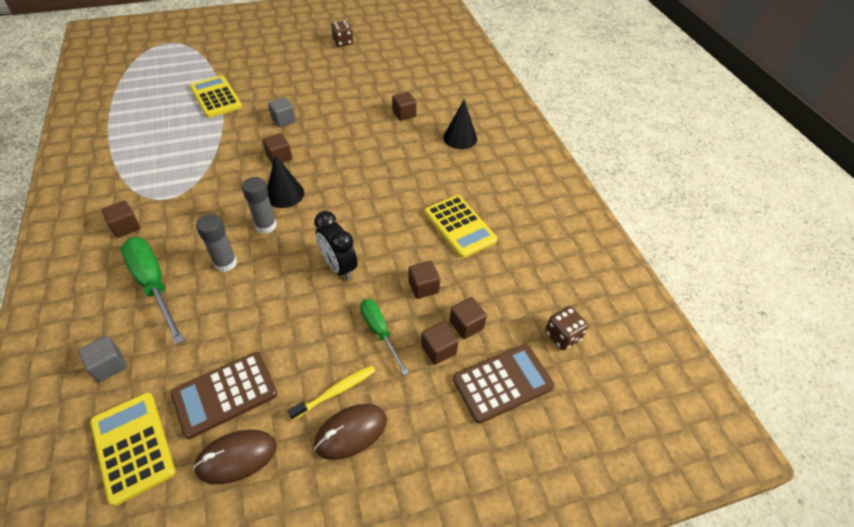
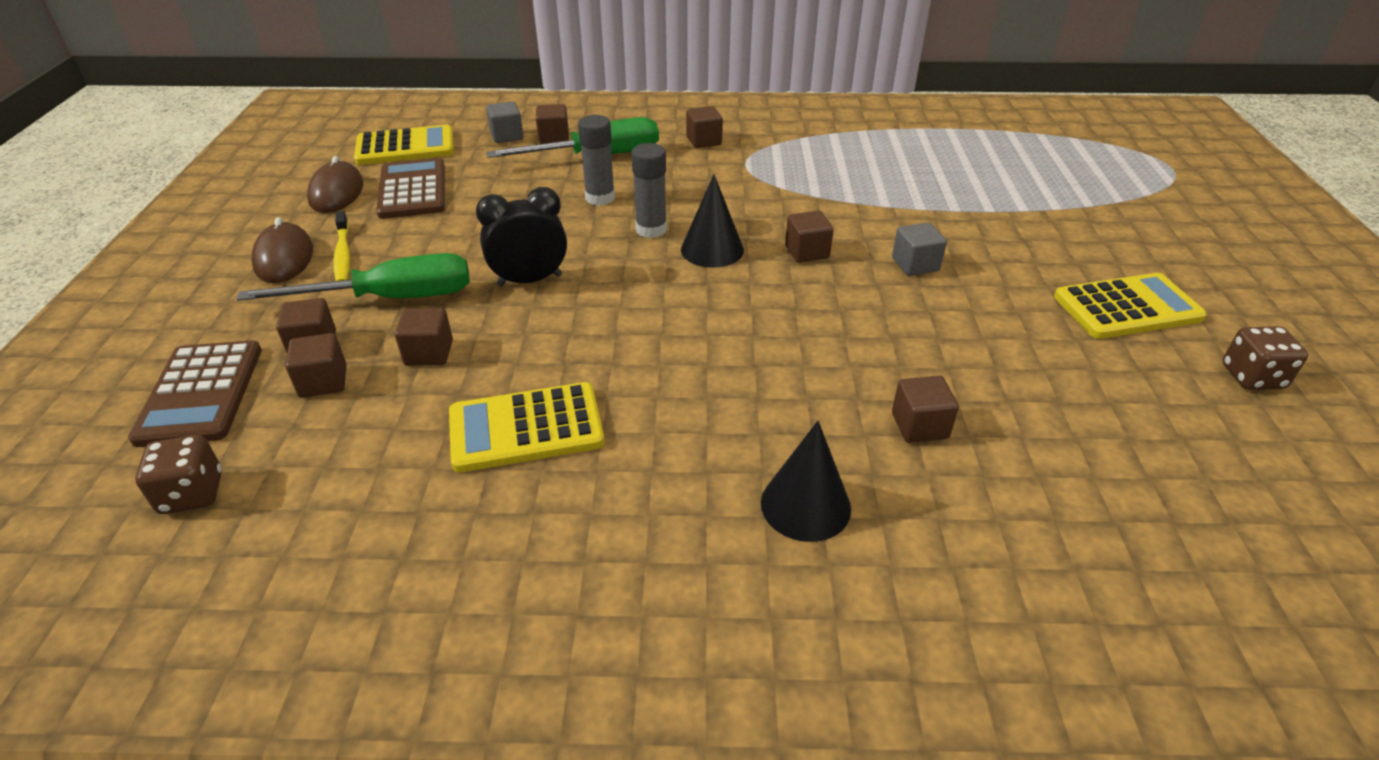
camera: 110 degrees right, 10 degrees down
(116, 326) = (554, 138): none -> brown cube
(216, 97) = (992, 205): yellow calculator -> yellow calculator (1127, 307)
(379, 332) = (390, 298): green screwdriver -> green screwdriver, size x1.62

